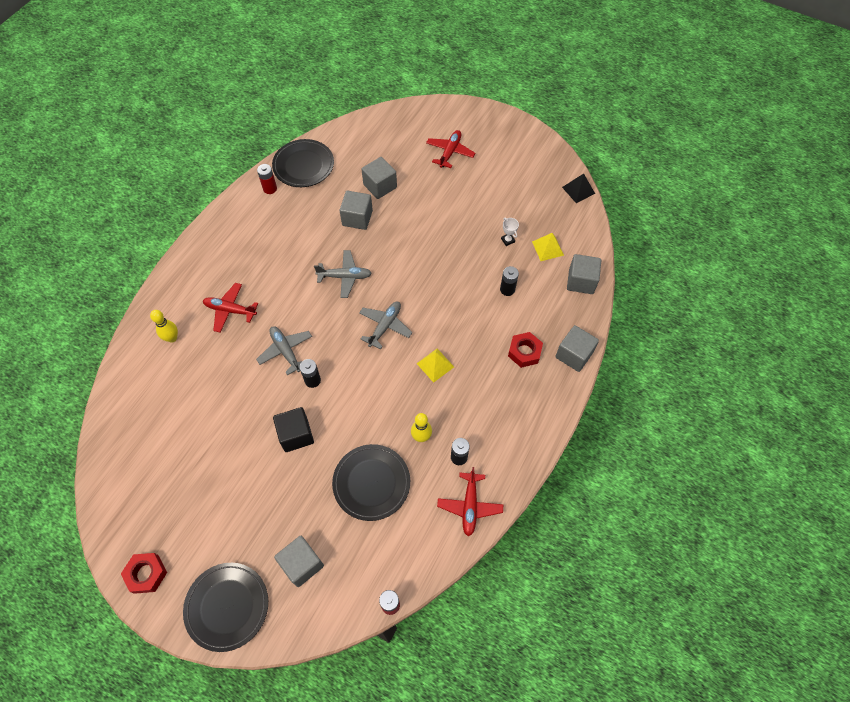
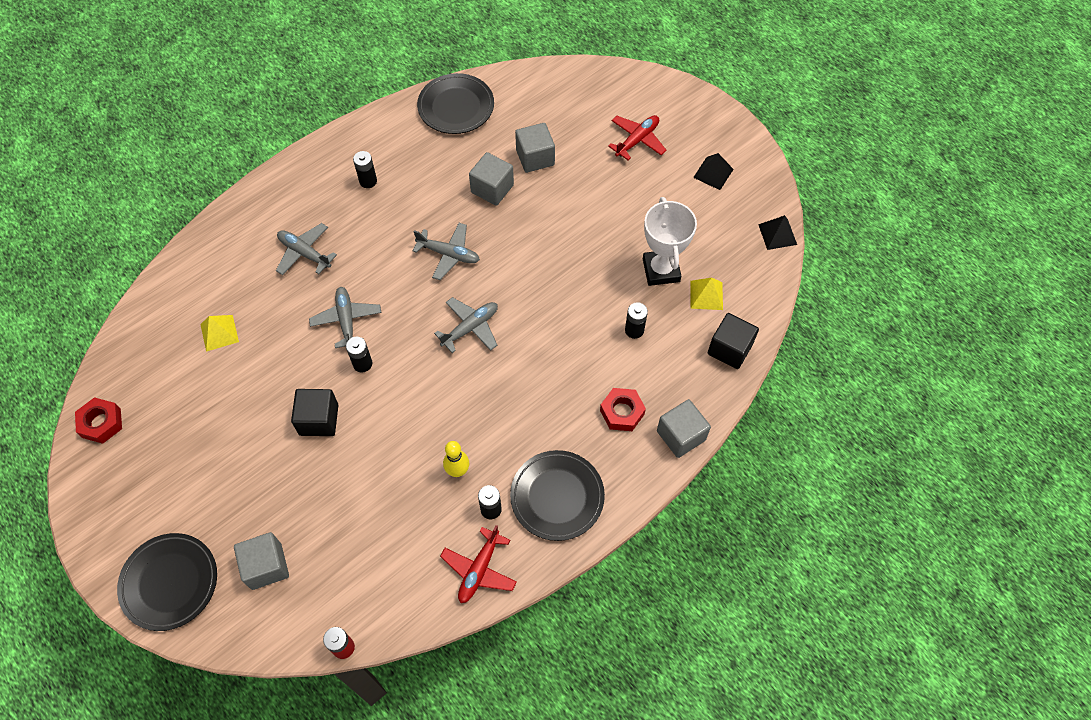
camera: 20 degrees right, 0 degrees up
(146, 574) = (101, 516): red nut -> red nut (101, 423)
(172, 338) = (229, 265): yellow bowling pin -> none
(230, 310) = (304, 253): red plane -> grey plane
(258, 240) = (368, 181): none -> black battery
(270, 188) = (406, 123): red battery -> none
(371, 483) = (379, 504): black plate -> black plate (557, 497)
(435, 365) = (509, 392): yellow pyramid -> yellow pyramid (219, 333)
(508, 240) = (661, 270): white trophy -> white trophy, size x2.43
(514, 160) = (713, 173): none -> black pyramid
(581, 281) = (729, 349): grey cube -> black cube

